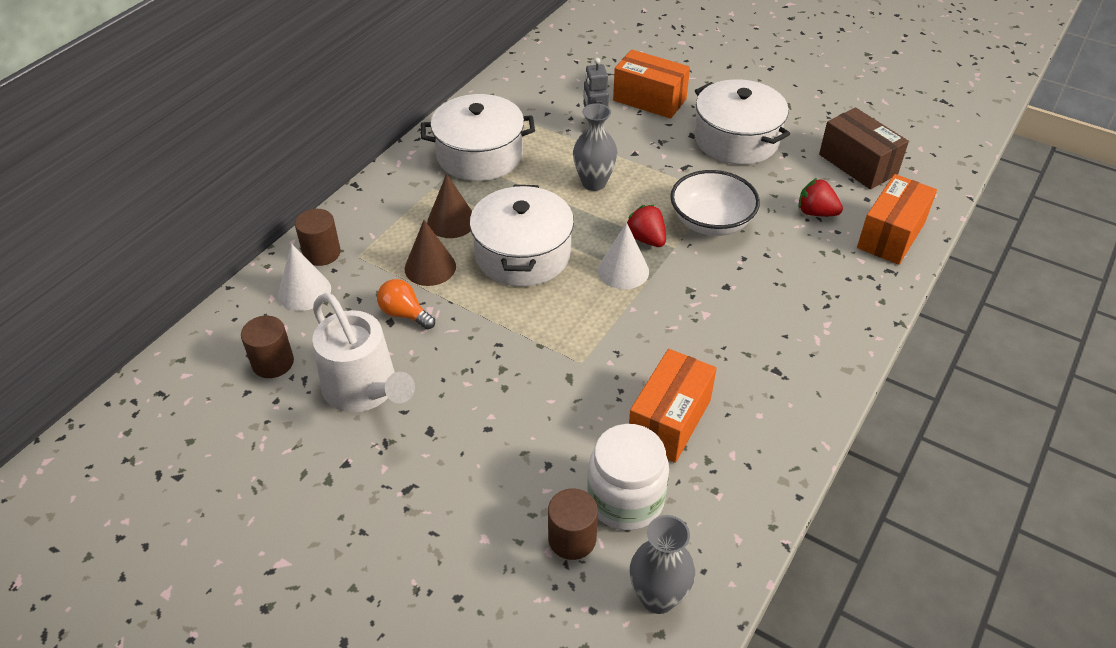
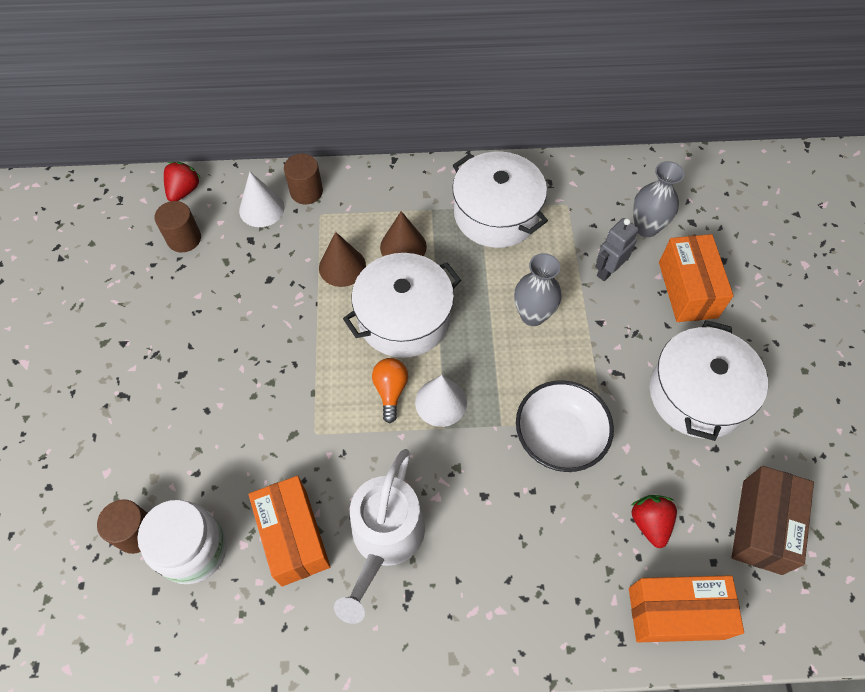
camera: 55 degrees right, 15 degrees up
(364, 389) = (194, 308): white watering can -> white watering can (385, 539)
(404, 314) = (282, 283): orange light bulb -> orange light bulb (390, 391)
(646, 239) = (494, 397): red strawberry -> red strawberry (184, 191)
(658, 597) = (114, 627): grey vase -> grey vase (646, 227)
(669, 421) = (294, 537): orange box -> orange box turned 75 degrees clockwise

